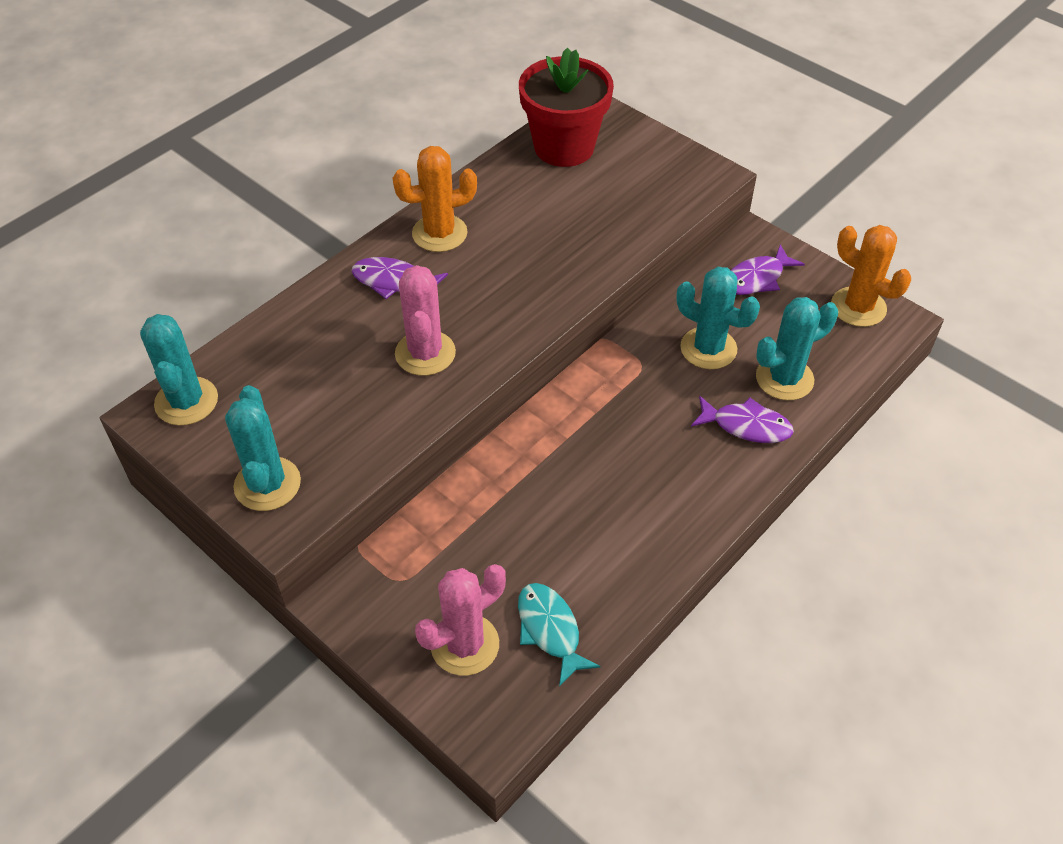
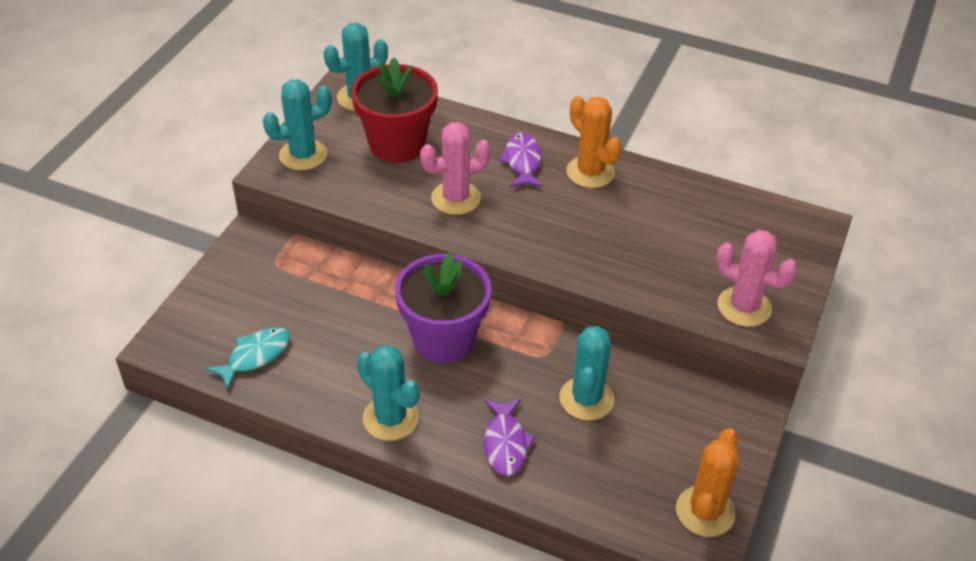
camera: 70 degrees right, 5 degrees down
(465, 645) = (230, 311): pink cactus -> pink cactus (744, 307)
(564, 147) = (747, 221): red flower pot -> red flower pot (397, 144)
(589, 441) = (444, 339): none -> purple flower pot
(757, 278) = (698, 420): purple fish -> none
(784, 378) = (576, 463): turquoise cactus -> turquoise cactus (390, 418)

